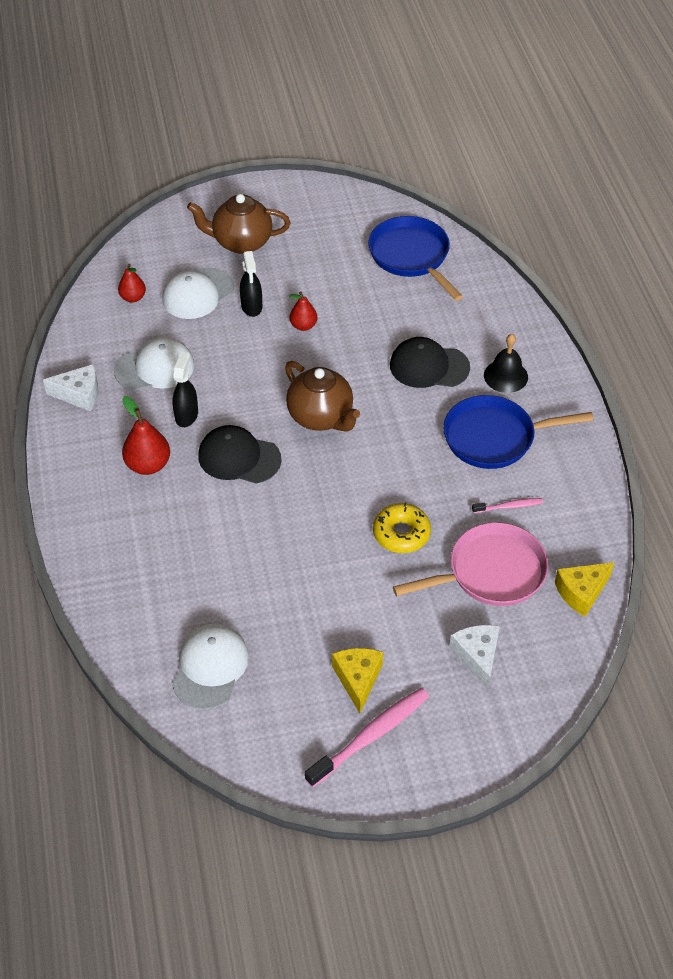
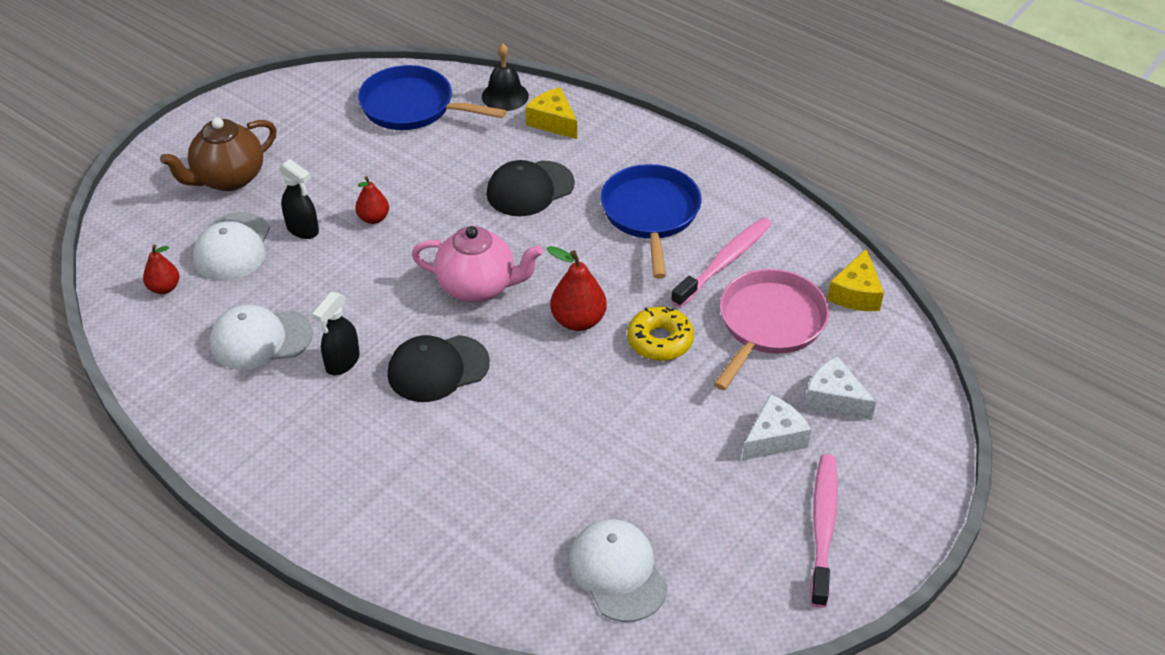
camera: 40 degrees left, 5 degrees down
(79, 394) = (203, 410): white cheese -> white cheese (774, 438)
(148, 465) = (352, 431): red pear -> red pear (578, 321)
(155, 368) = (260, 339): white cap -> white cap turned 135 degrees counterclockwise
(186, 415) = (342, 362): black spray bottle -> black spray bottle turned 120 degrees counterclockwise
(321, 417) = (478, 287): brown teapot -> pink teapot
(358, 679) = (759, 487): yellow cheese -> yellow cheese (553, 122)
(494, 437) = (651, 214): blue pan -> blue pan turned 135 degrees clockwise
(505, 376) = (605, 160): black bell -> black bell (505, 96)
(509, 506) = (724, 262): pink toothbrush -> pink toothbrush, size x1.91

